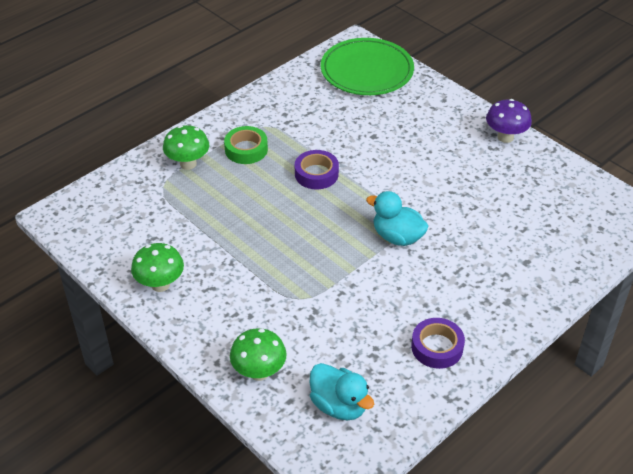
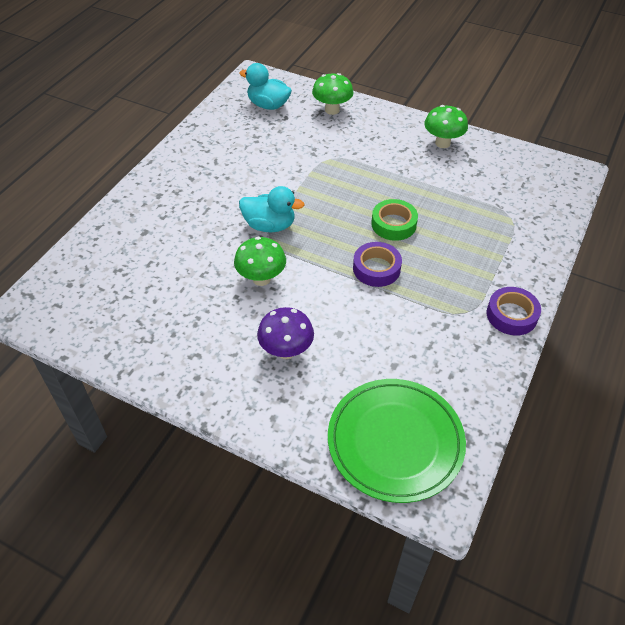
camera: 160 degrees right, 5 degrees up
(188, 164) = (508, 246): green mushroom -> green mushroom (261, 279)
(246, 149) = (465, 277): green tape -> green tape (393, 224)
(437, 347) = (210, 151): purple tape -> purple tape (511, 315)
(505, 137) = (182, 376): purple mushroom -> purple mushroom (286, 351)

